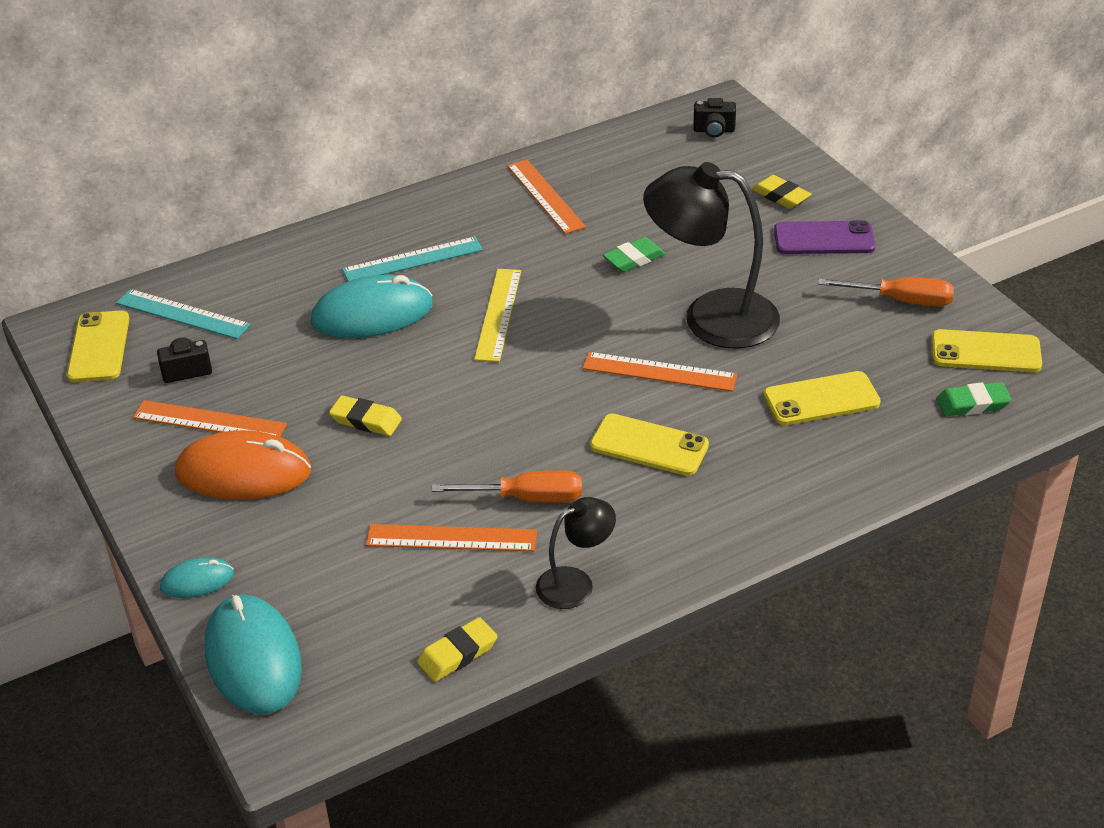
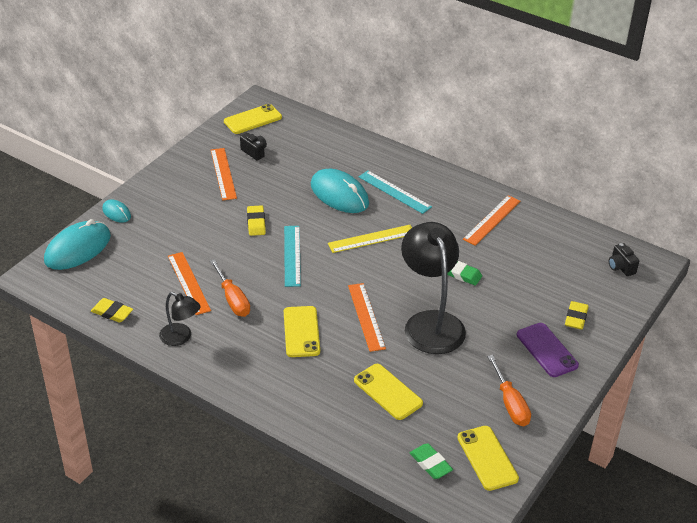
camera: 60 degrees right, 0 degrees up
(182, 314) = (294, 134): turquoise ruler -> turquoise ruler (292, 255)
(243, 472) = (195, 198): orange mouse -> none

